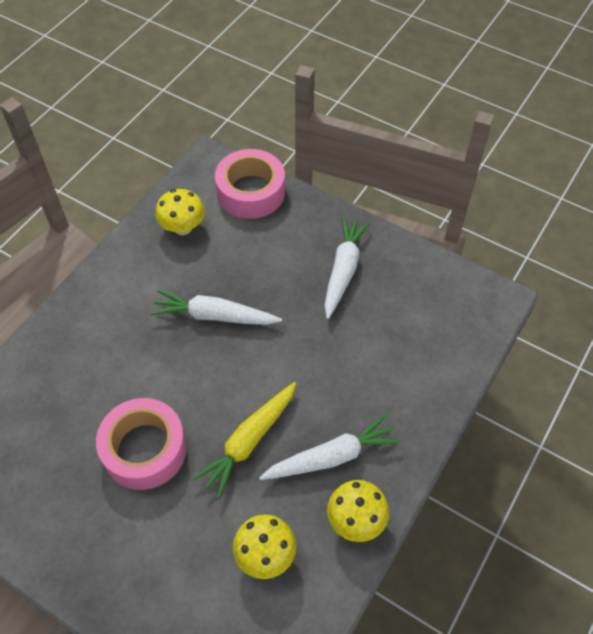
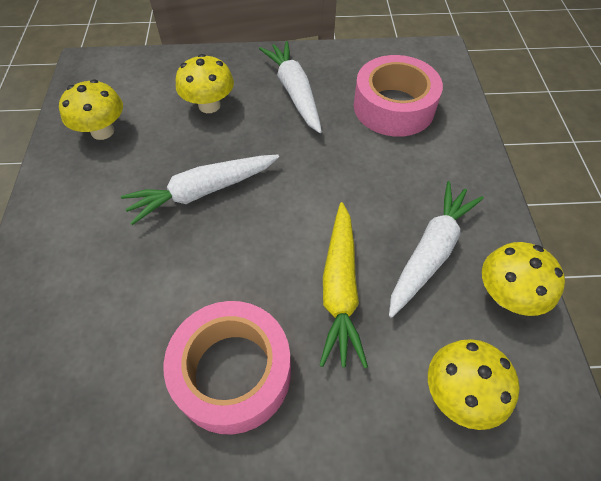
camera: 35 degrees left, 0 degrees up
(251, 192) = (151, 71): pink tape -> pink tape (394, 107)
(271, 246) = (209, 105): none -> yellow mushroom

